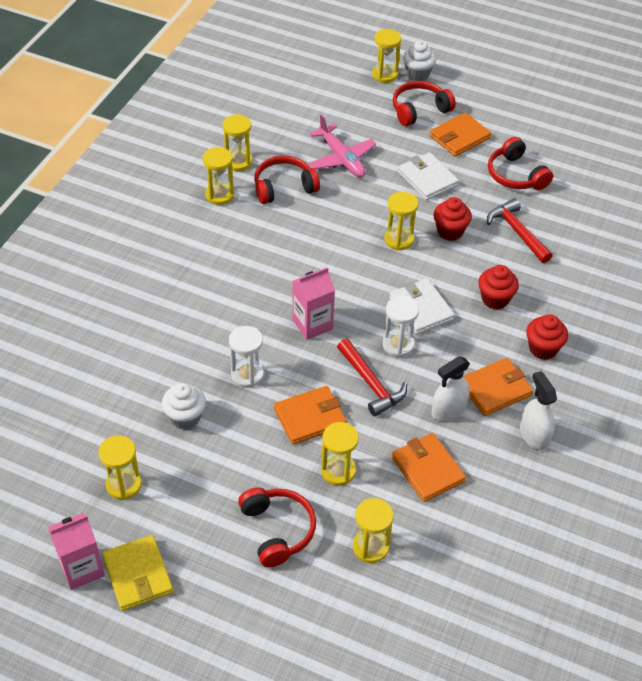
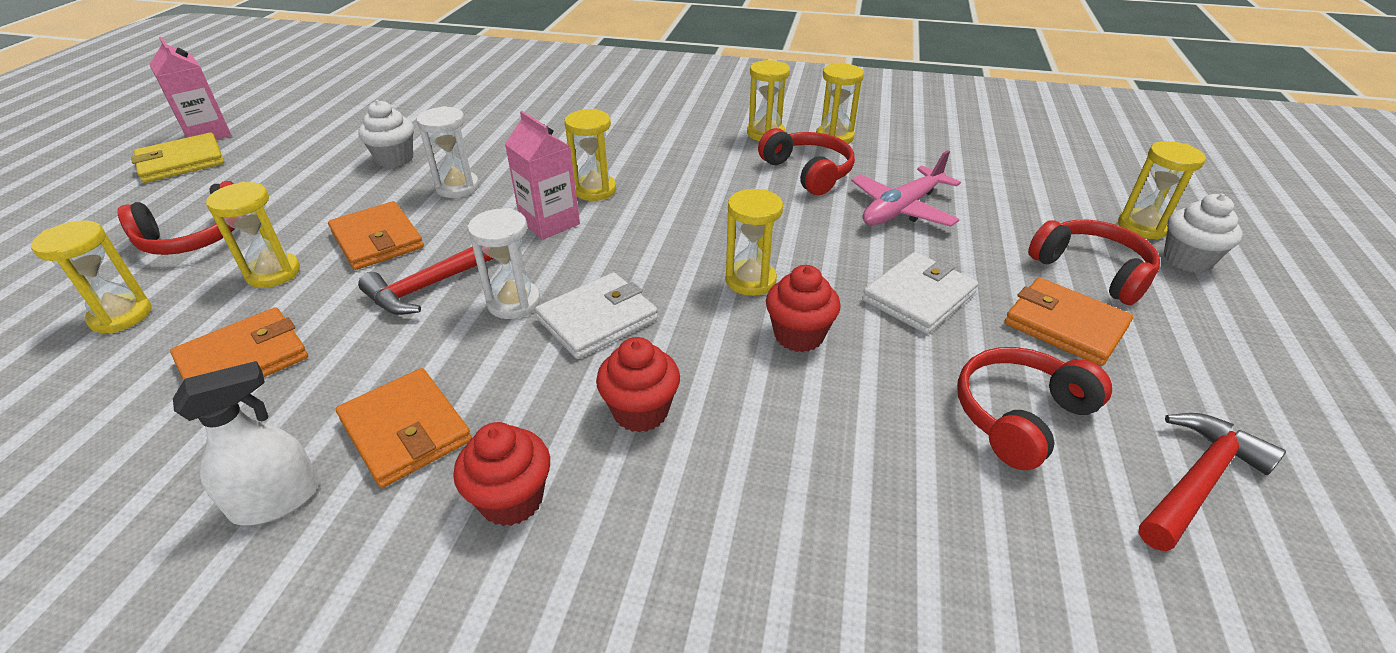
camera: 80 degrees right, 10 degrees down
(124, 485) = (307, 139): yellow hourglass -> yellow hourglass (595, 190)
(448, 410) = (365, 372): white spray bottle -> none
(517, 232) = (845, 431): red hammer -> red hammer (1197, 480)

